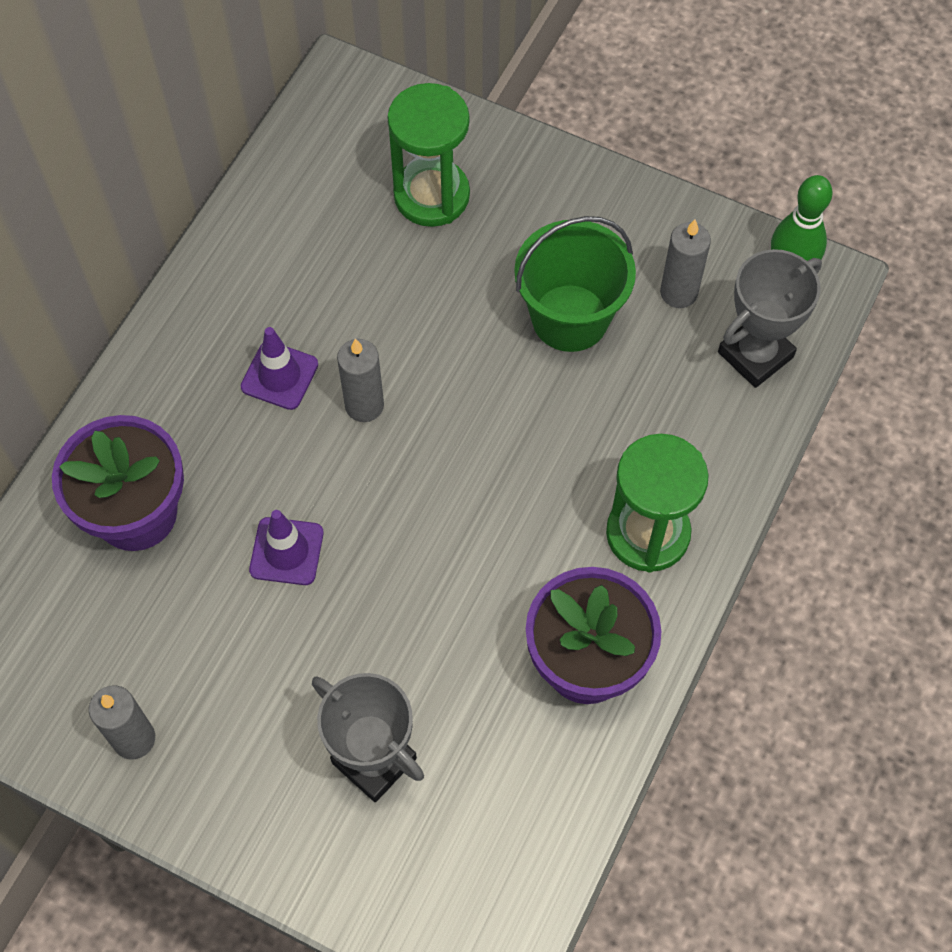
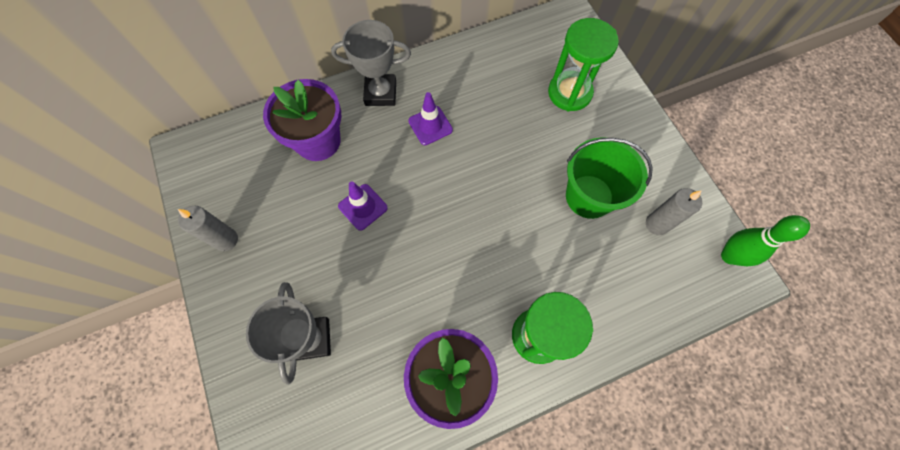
camera: 40 degrees right, 5 degrees up
(364, 405) = (455, 166): grey candle -> none
(755, 355) = (673, 286): grey trophy -> grey trophy (380, 93)

